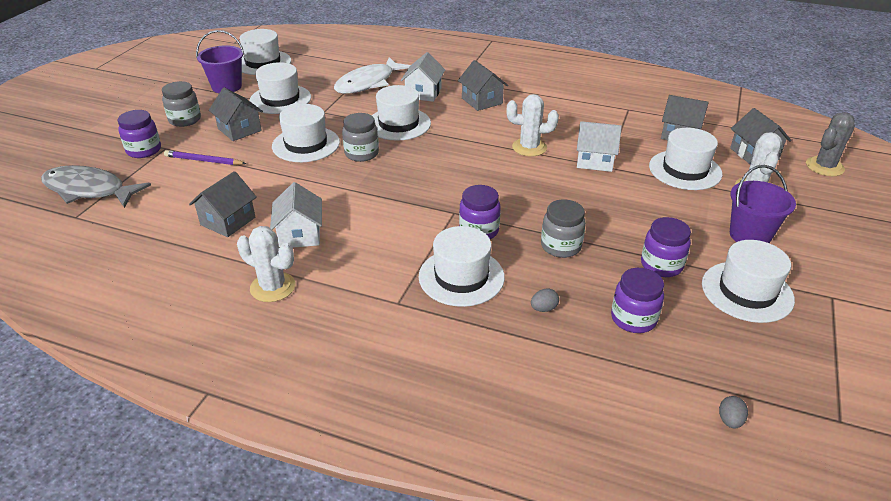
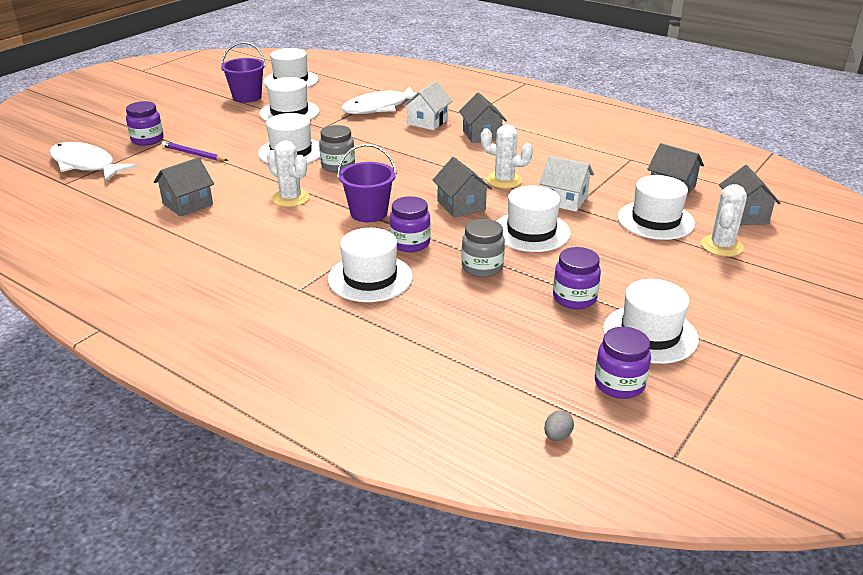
camera: 15 degrees right, 5 degrees down
(89, 190) = (86, 165): grey fish -> white fish
(185, 120) = (195, 120): grey jar -> none
(239, 130) = (238, 133): grey house -> grey house (461, 205)
(273, 287) = (197, 260): white cactus -> white cactus (290, 198)
(300, 234) = (244, 223): white house -> none
(398, 124) = (387, 145): white hat -> white hat (531, 231)
(543, 308) = (432, 315): grey egg -> none
(633, 319) = (515, 337): purple jar -> purple jar (619, 384)
(749, 235) = (687, 287): purple bucket -> purple bucket (369, 213)
(824, 167) = (817, 237): grey cactus -> none

